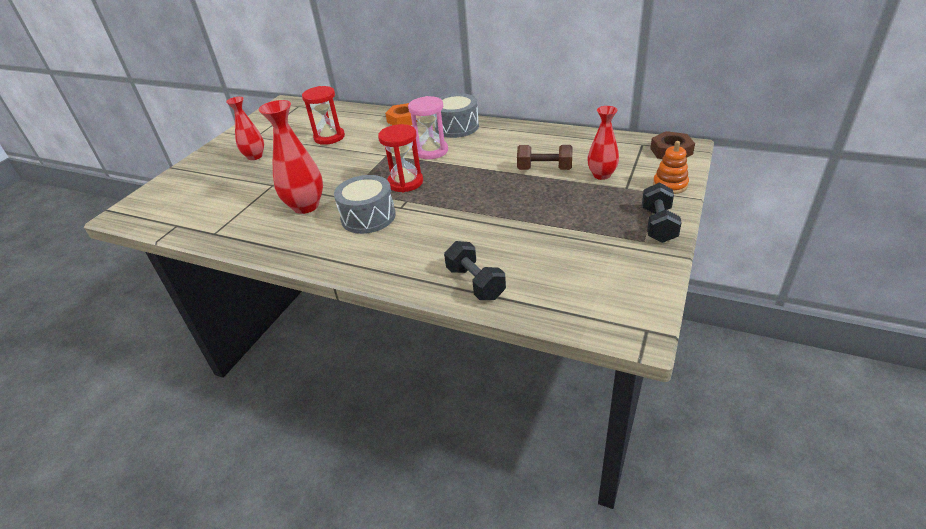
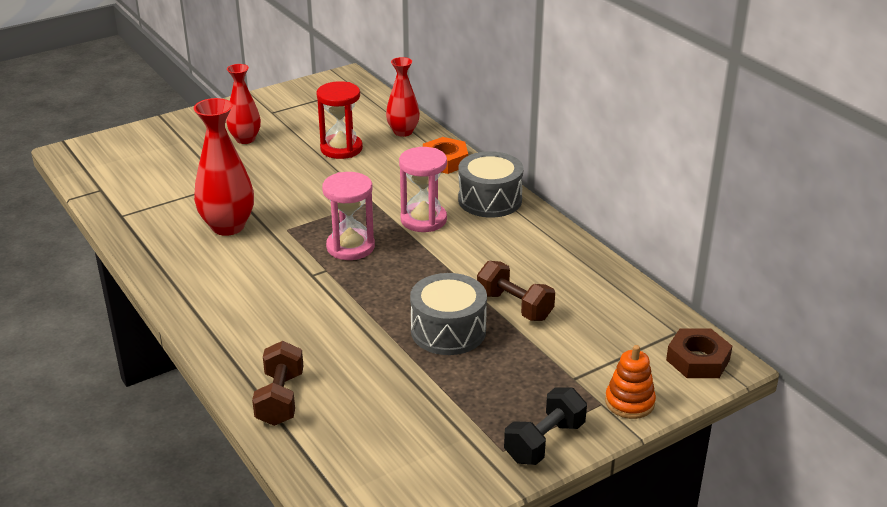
camera: 30 degrees right, 5 degrees down
(368, 217) = (269, 270): grey drum -> grey drum (448, 331)
(405, 182) = (350, 247): red hourglass -> pink hourglass
(475, 283) = (280, 399): black dumbbell -> brown dumbbell
(601, 175) = (568, 347): red vase -> red vase (403, 132)

